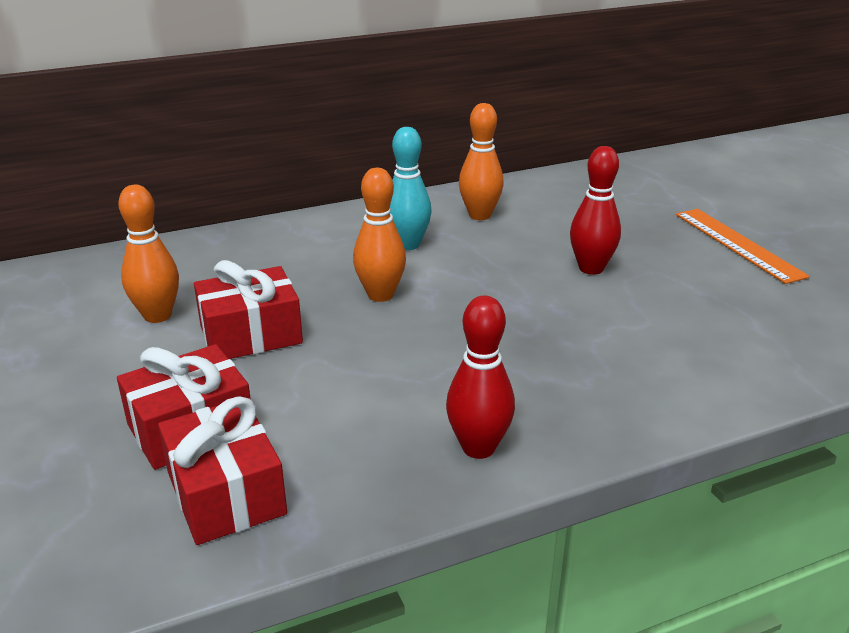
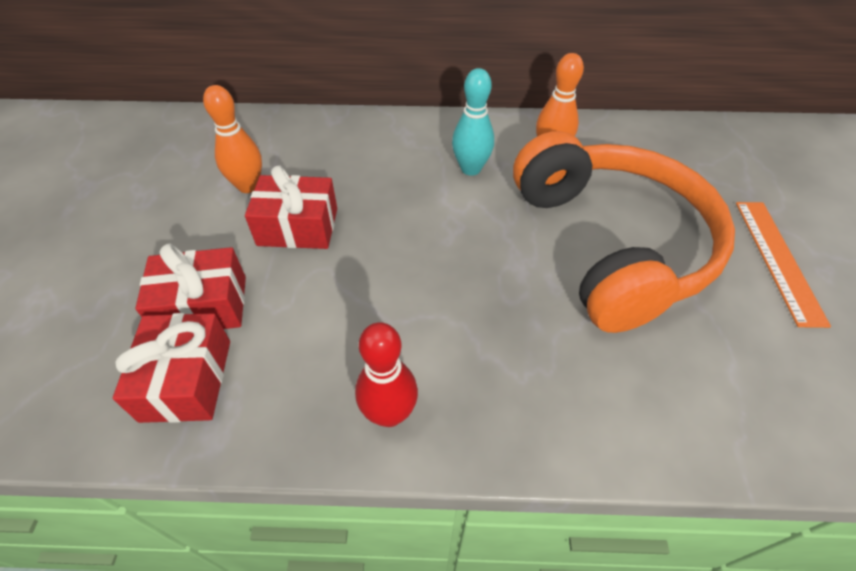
camera: 25 degrees right, 20 degrees up
(380, 295) = (416, 217): orange bowling pin -> none
(591, 268) = (611, 244): red bowling pin -> orange headphones

